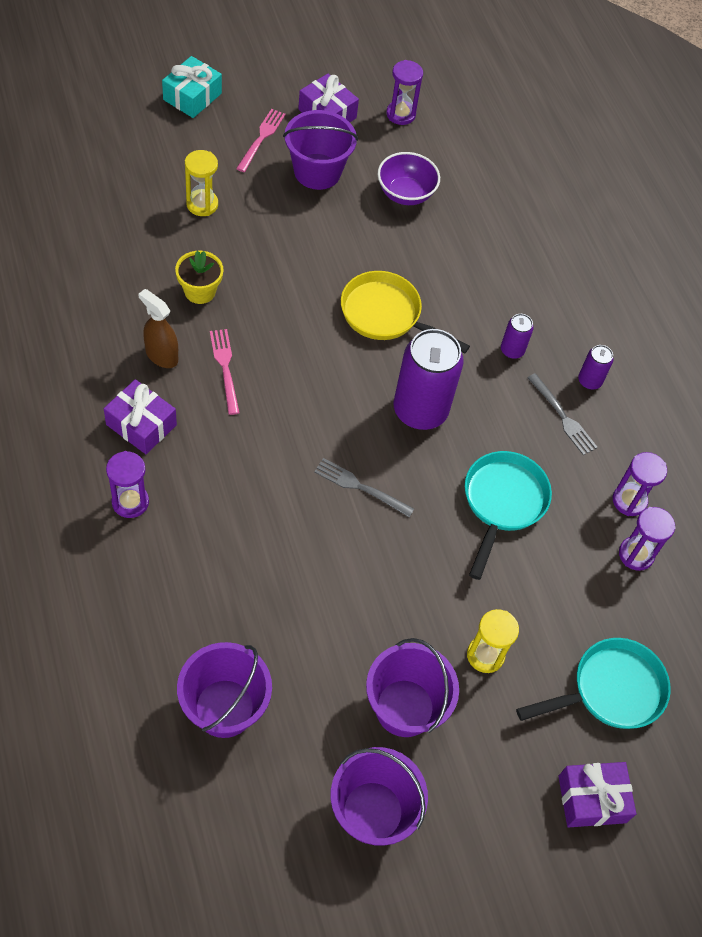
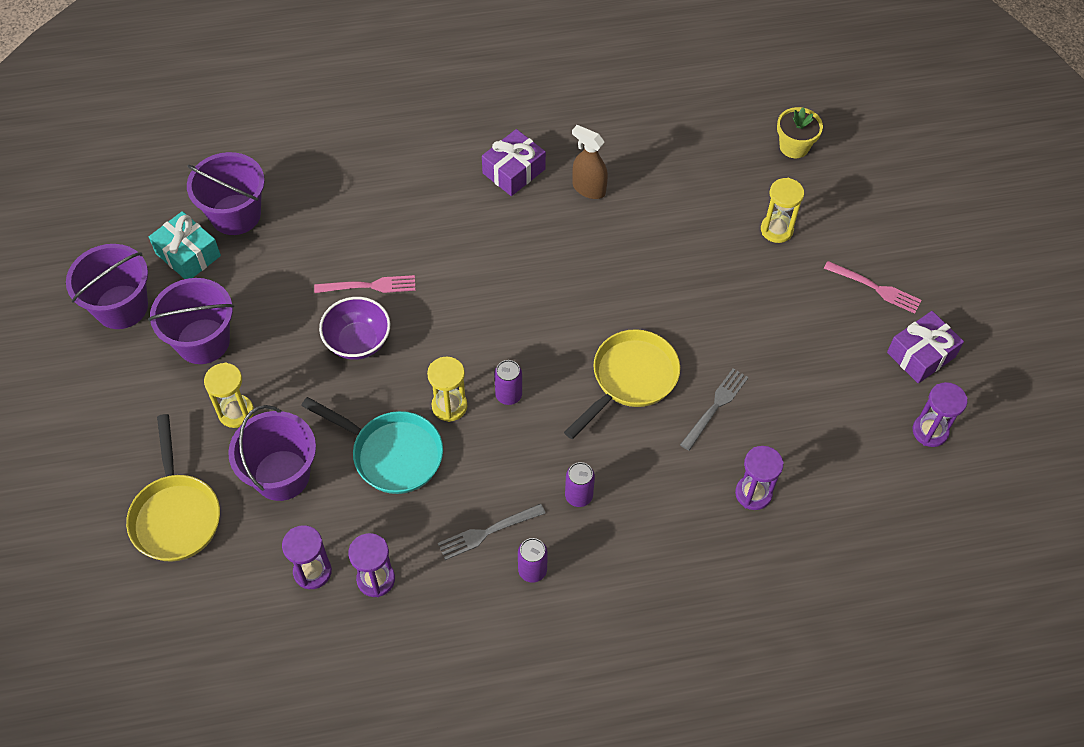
camera: 105 degrees right, 0 degrees up
(130, 502) = (436, 161): purple hourglass -> purple hourglass (753, 493)
(161, 355) = (588, 189): brown spray bottle -> brown spray bottle turned 105 degrees counterclockwise
(192, 96) = (931, 229): turquoise gift -> turquoise gift (188, 254)
(200, 291) = (664, 222): yellow flower pot -> yellow flower pot (794, 146)
(225, 367) = (572, 236): pink fork -> pink fork (370, 286)
(317, 171) = (830, 336): purple bucket -> purple bucket (282, 475)
(360, 487) = (427, 332): grey fork -> grey fork (715, 406)
(405, 193) = (803, 420): purple bowl -> purple bowl (358, 341)
(420, 410) = (508, 395): purple can -> purple can, size x0.46
(441, 459) = (449, 406): none -> yellow hourglass
(592, 799) = (81, 477): purple gift -> none
(610, 690) = (176, 515): turquoise pan -> yellow pan

